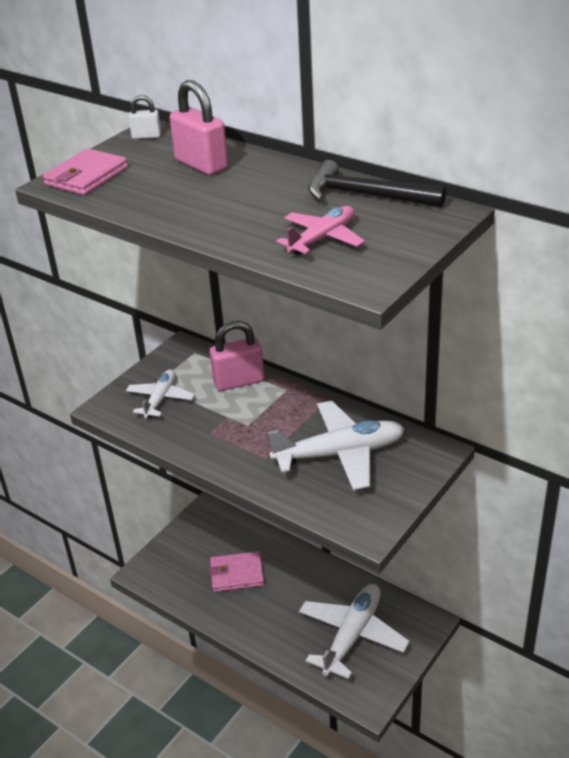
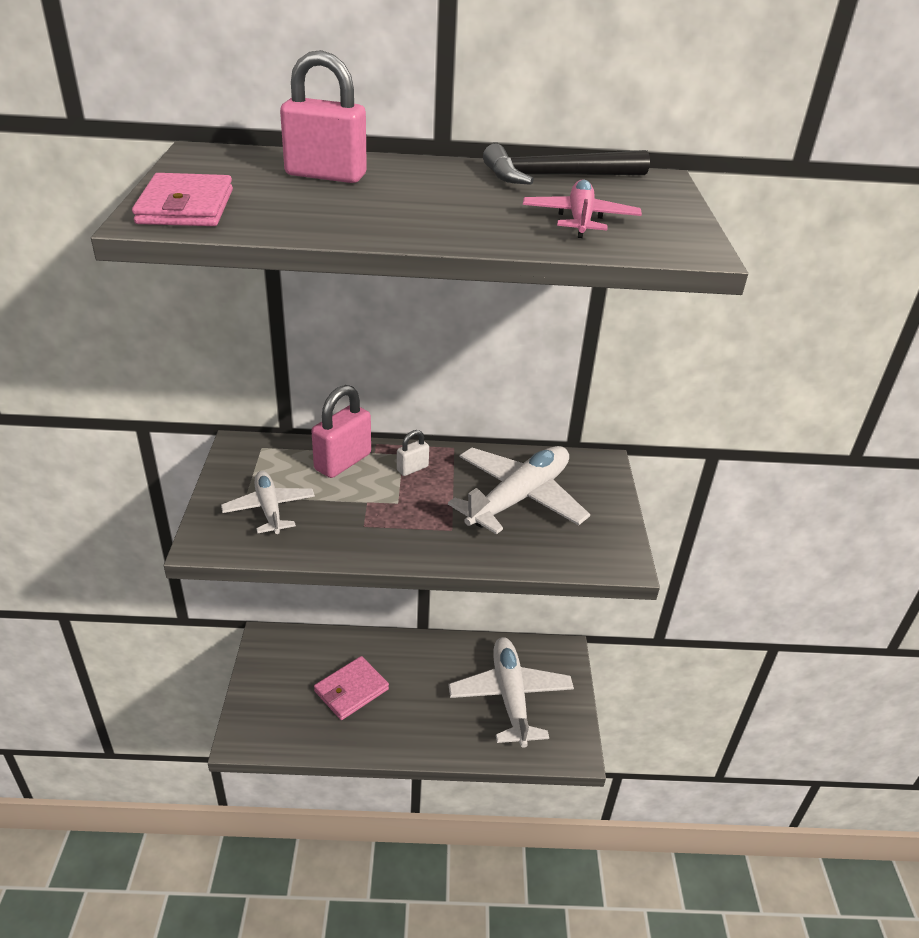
camera: 40 degrees left, 0 degrees up
(146, 136) = (206, 158): white padlock -> white padlock (412, 468)

